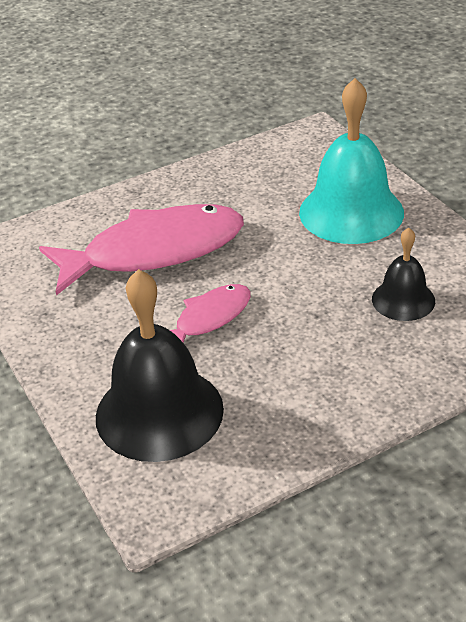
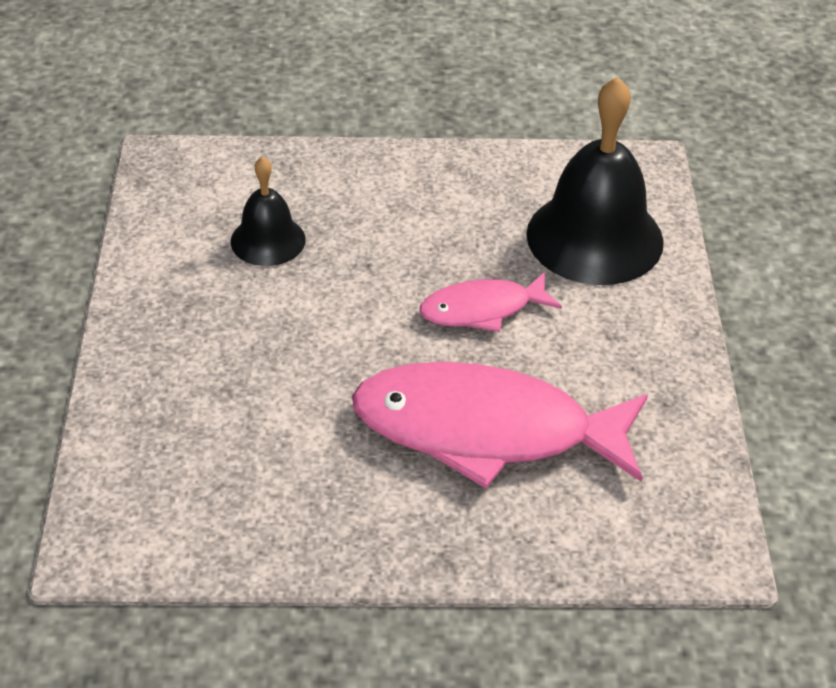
camera: 155 degrees left, 5 degrees up
(351, 212) = (202, 372): turquoise bell -> none

